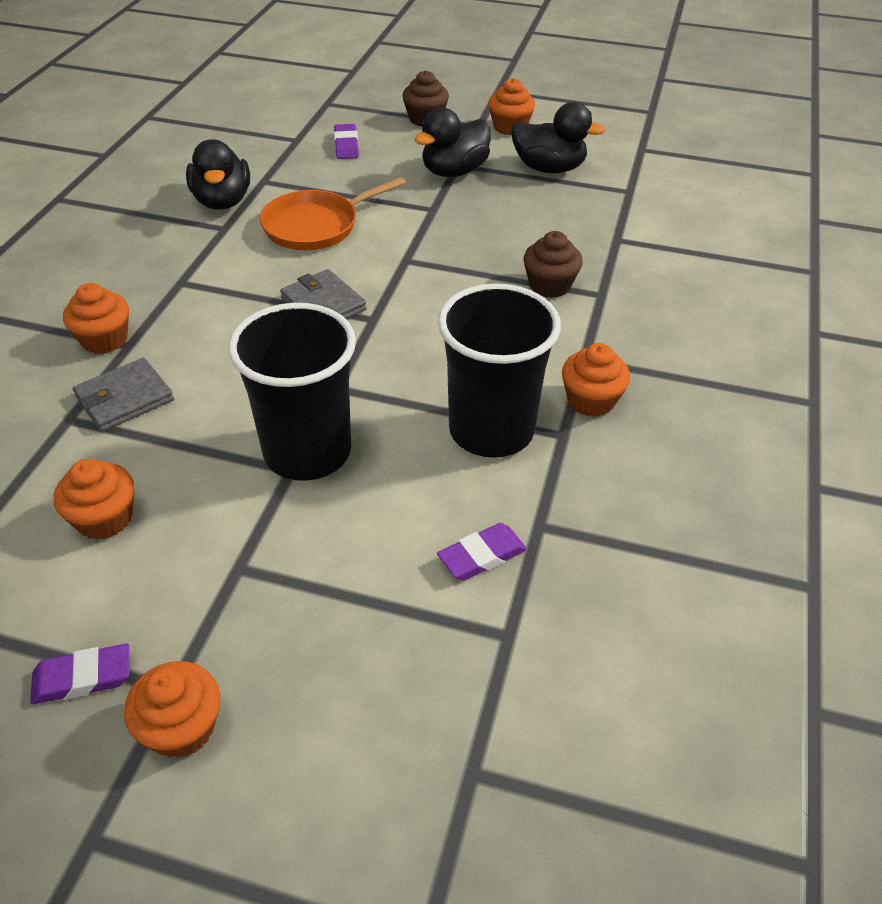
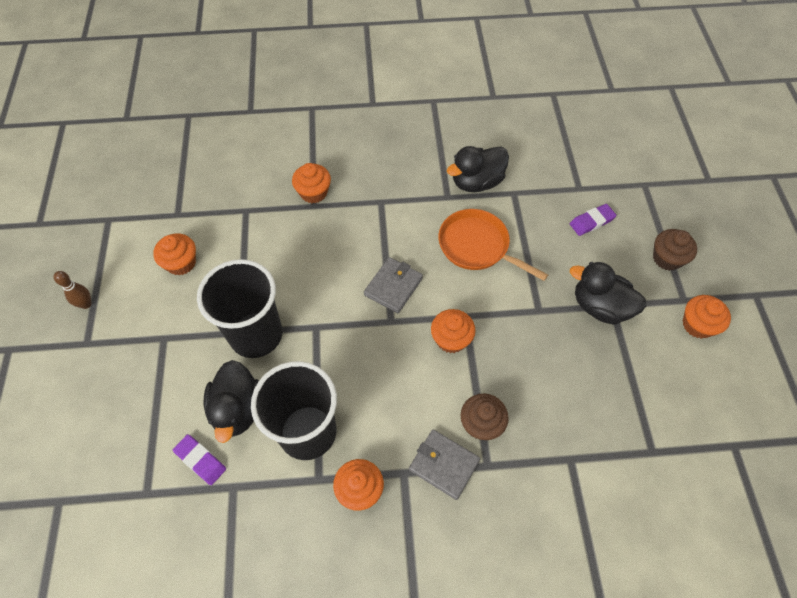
camera: 70 degrees right, 15 degrees up
(83, 677) = (86, 304): purple eraser -> brown bowling pin
(124, 398) = (269, 226): grey wallet -> grey wallet (444, 465)
(182, 727) = (66, 358): orange cupcake -> orange cupcake (451, 339)
(549, 168) = (649, 375): black duck -> black duck (237, 409)

